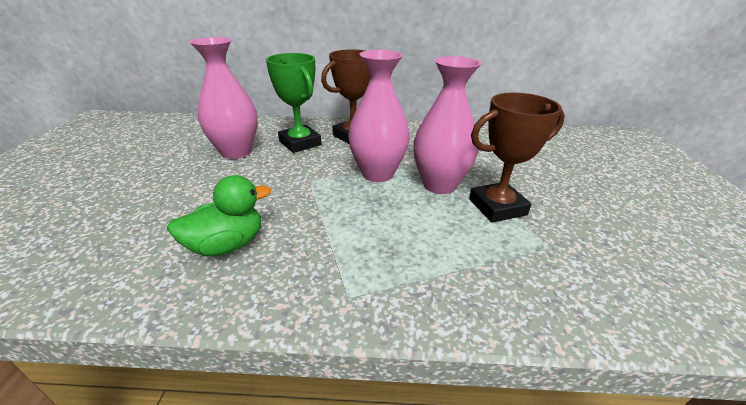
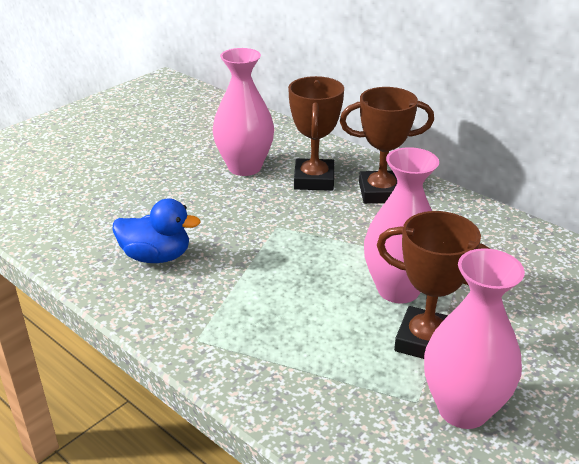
camera: 40 degrees right, 0 degrees up
(227, 245) = (156, 257): green duck -> blue duck
(300, 143) = (314, 180): green trophy -> brown trophy
(377, 173) = (350, 248): pink vase -> pink vase (463, 409)

